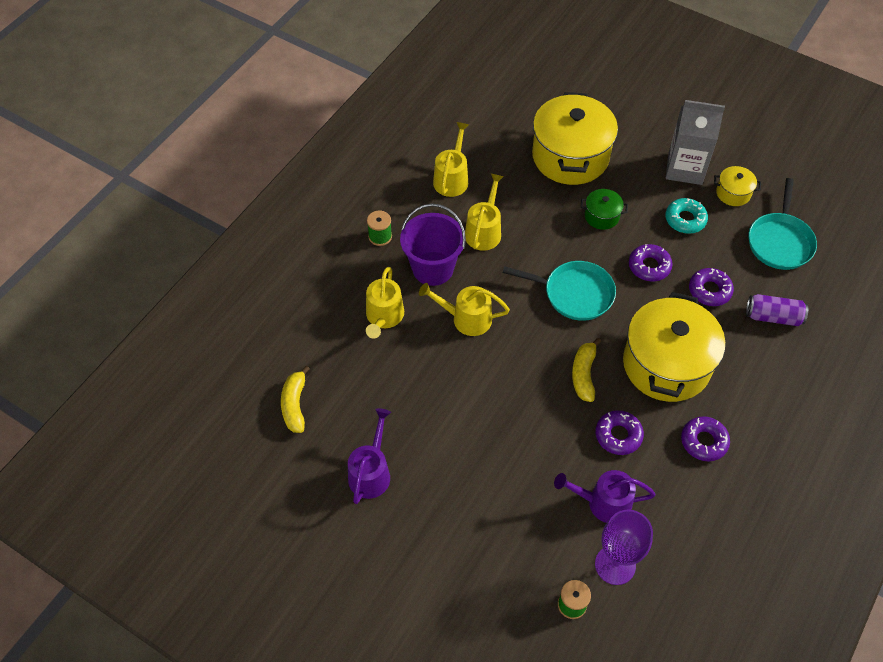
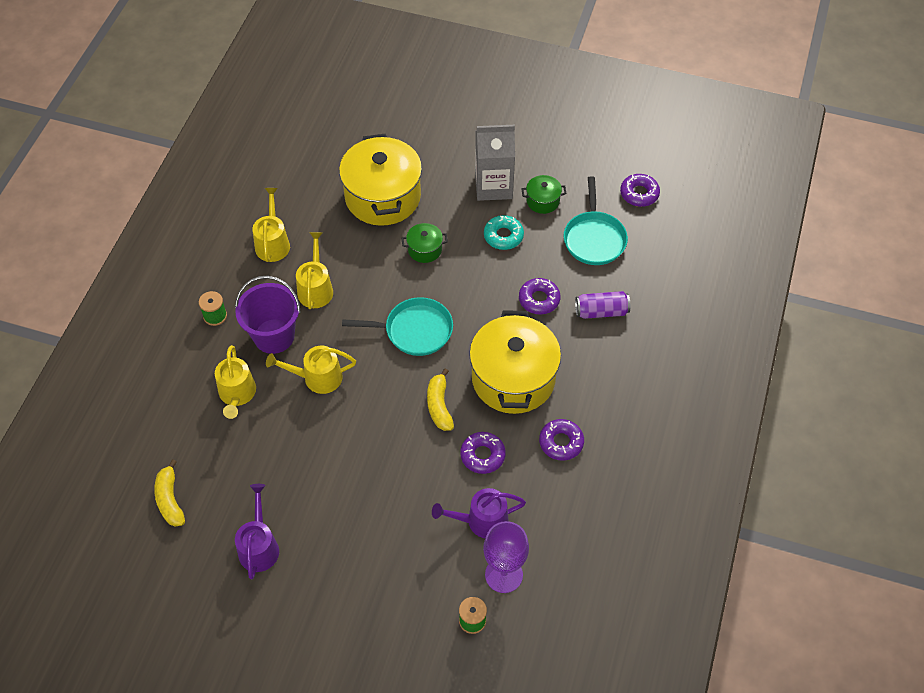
camera: 15 degrees left, 0 degrees up
(649, 266) = (479, 288): purple donut -> purple donut (639, 194)
(733, 193) = (542, 201): yellow pot -> green pot

